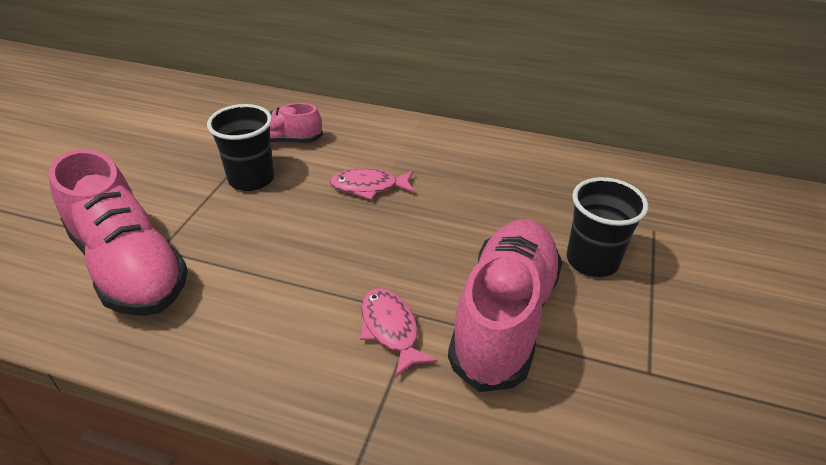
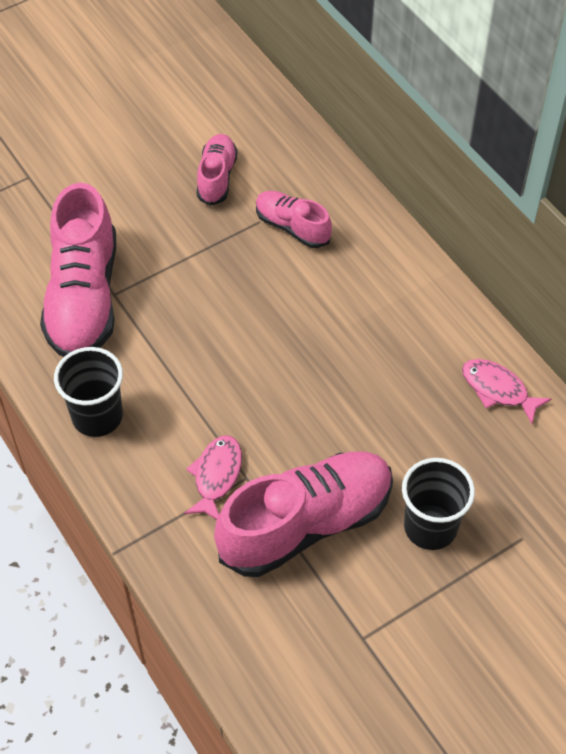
camera: 40 degrees right, 15 degrees up
(190, 139) = (217, 177): none -> pink shoe
(251, 179) = (232, 259): black cup -> black cup (97, 416)
(369, 187) = (321, 330): pink fish -> pink fish (498, 390)

